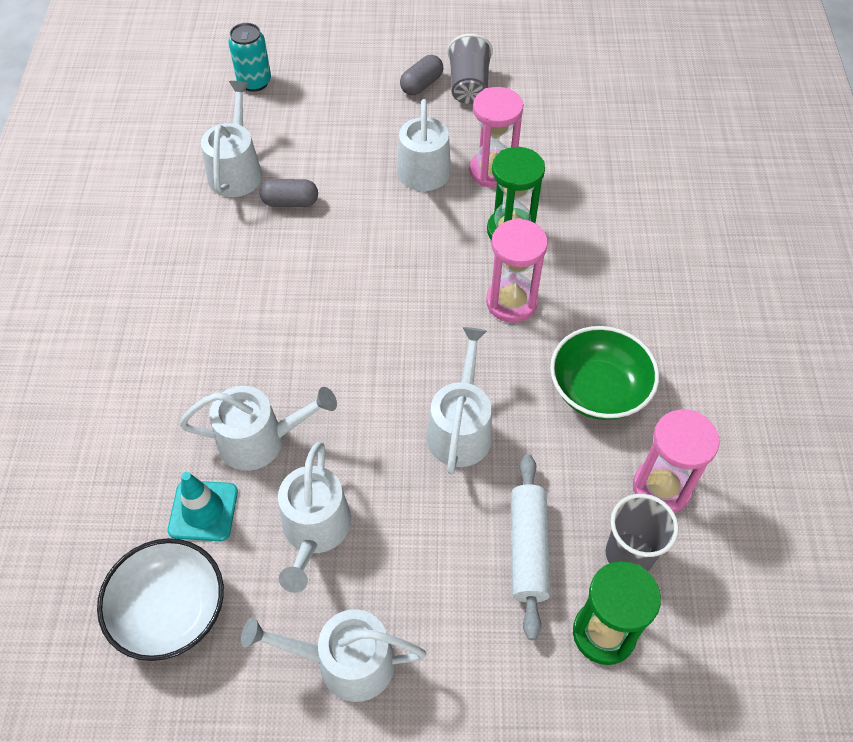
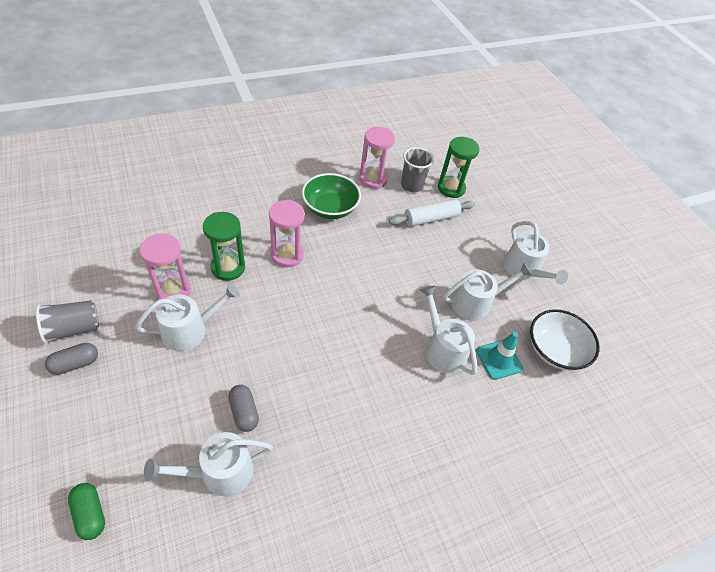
camera: 120 degrees left, 5 degrees down
(254, 82) = (90, 514): turquoise can -> green capsule
(421, 84) = (75, 364): grey capsule -> grey capsule turned 45 degrees counterclockwise
(460, 428) = (383, 258): white watering can -> none

